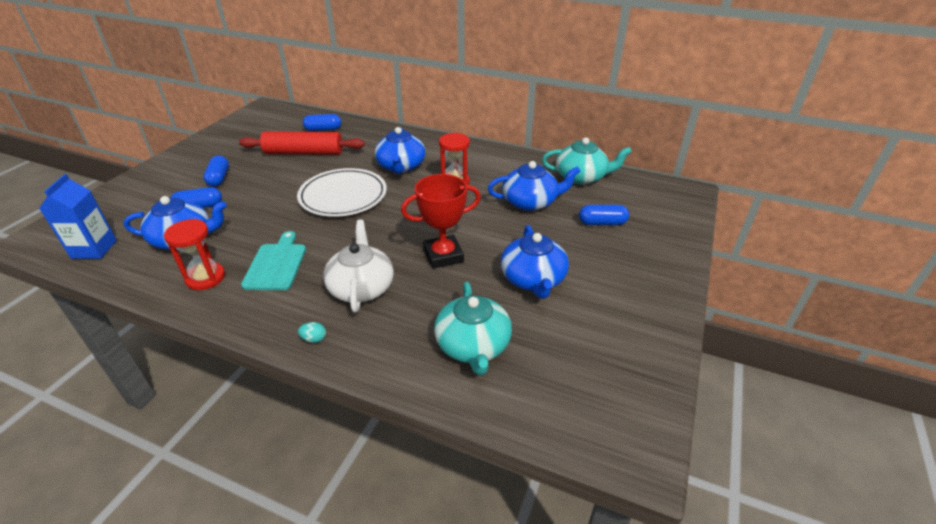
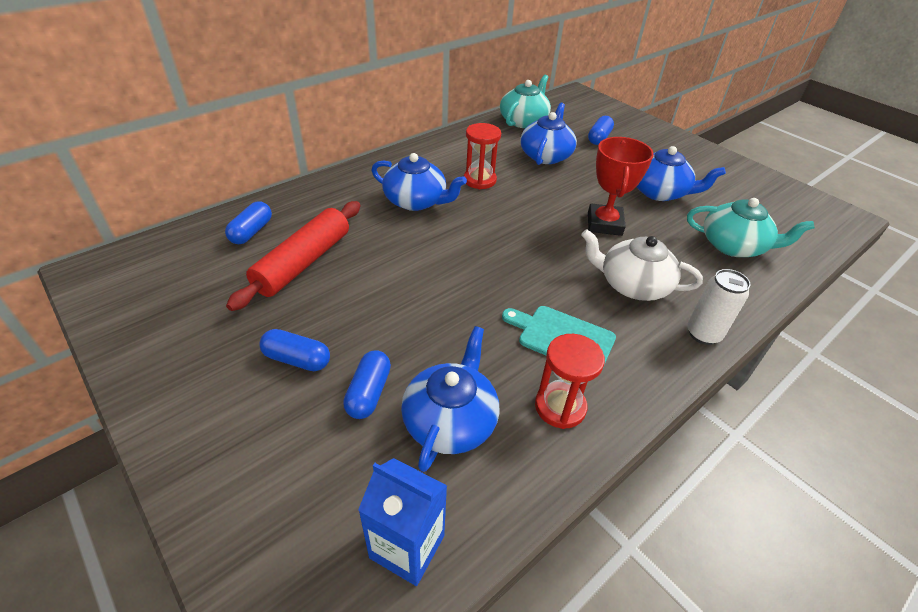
camera: 65 degrees left, 5 degrees up
(314, 339) = (703, 334): turquoise egg -> white can
(343, 196) = (448, 256): white plate -> none

